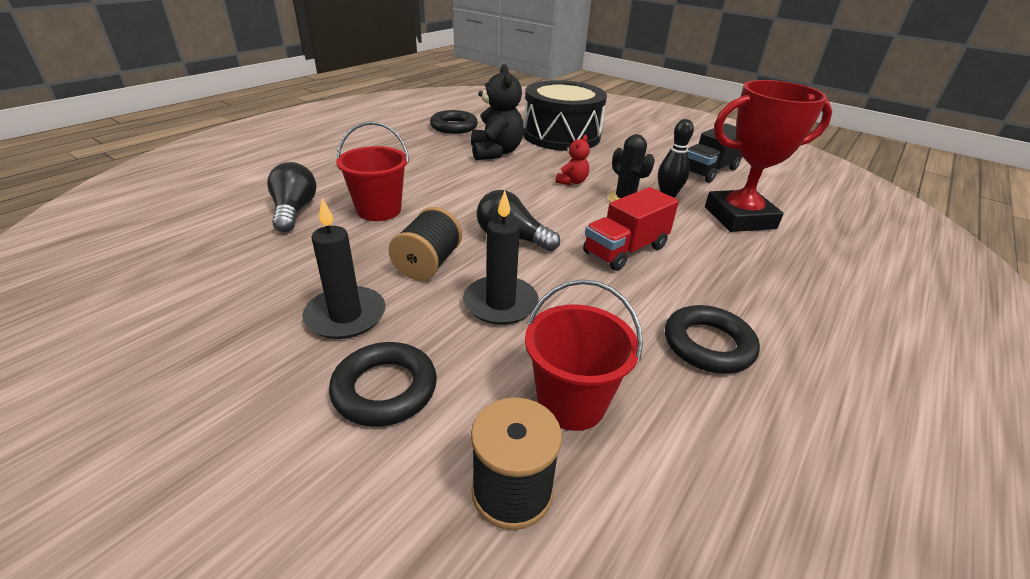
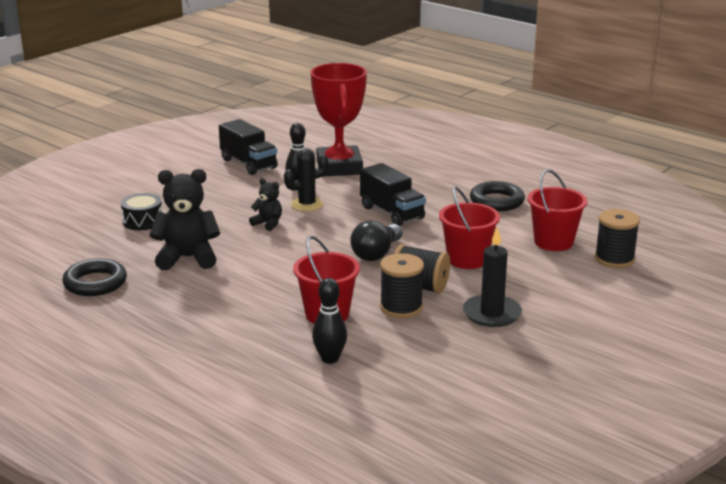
camera: 85 degrees left, 10 degrees down
(294, 211) = (330, 359): black light bulb -> black bowling pin
(381, 250) = (401, 307): none -> black spool
(385, 389) = (558, 294): black ring -> none
(500, 303) = (467, 259): black candle -> red bucket
(561, 135) = (143, 221): black drum -> black drum, size x0.44
(572, 182) = (268, 224): red teddy bear -> black teddy bear
(625, 250) = (392, 213): red truck -> black truck

